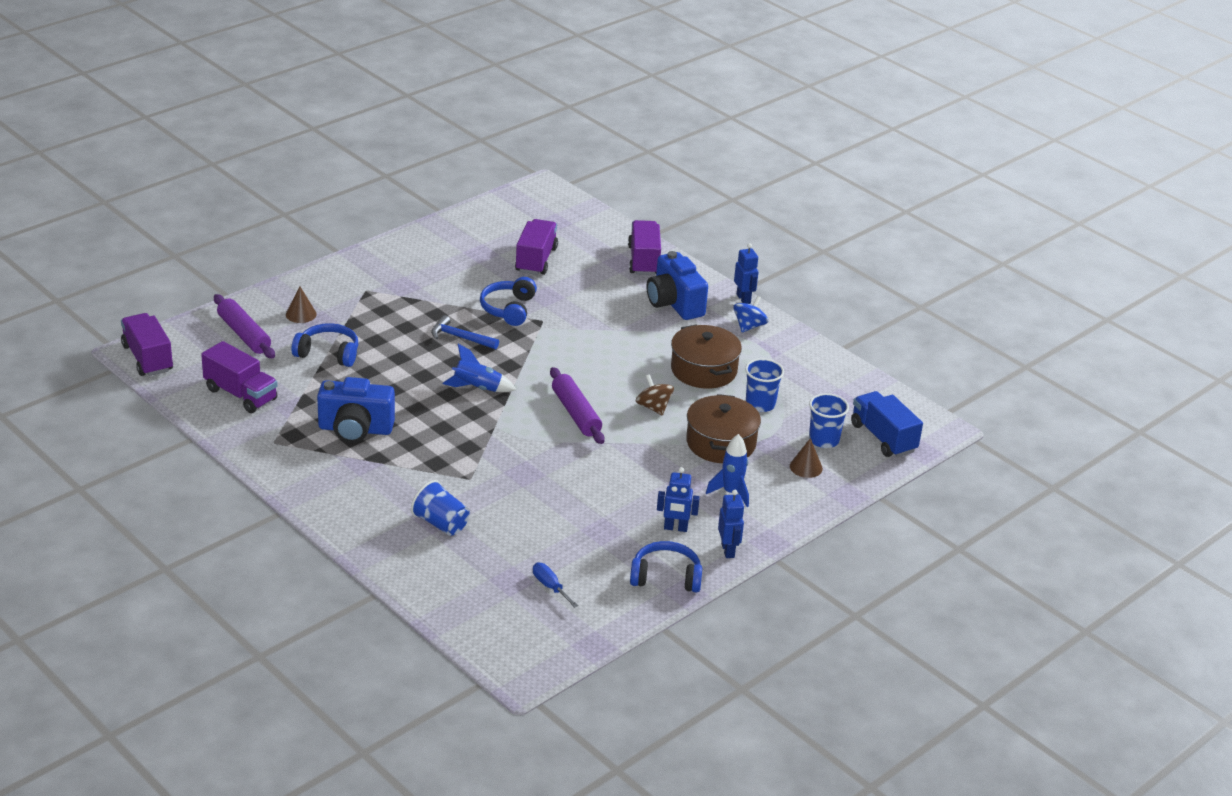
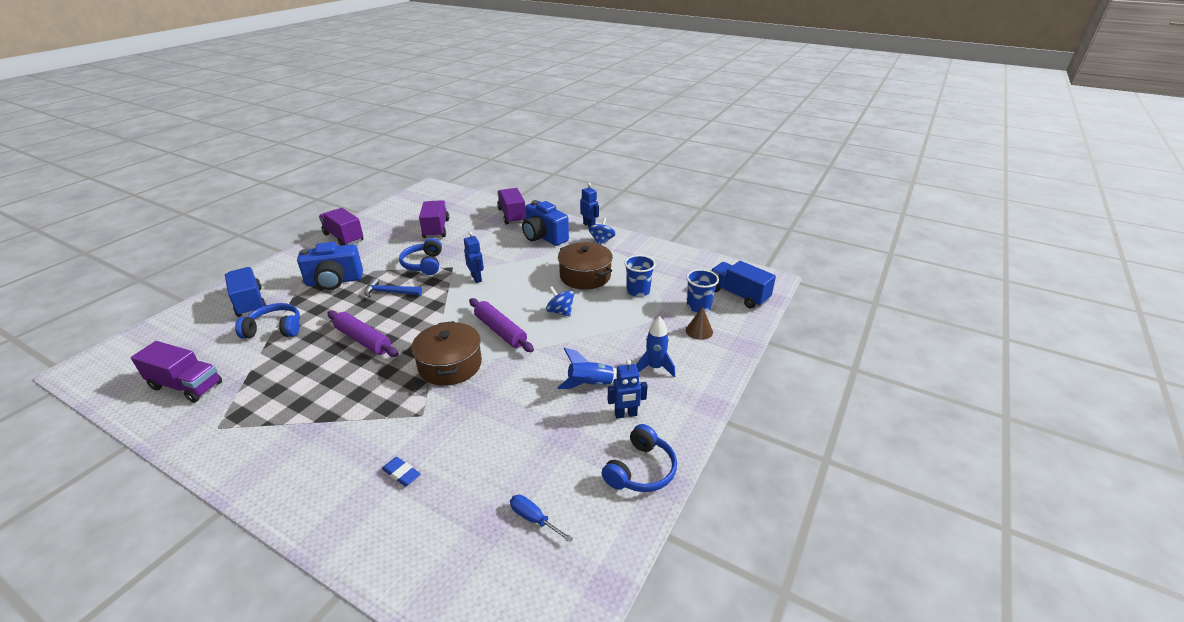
camera: 15 degrees left, 0 degrees up
(147, 358) = (92, 372): purple truck -> purple truck (344, 238)
(244, 334) = (195, 330): purple rolling pin -> purple rolling pin (363, 340)
(301, 314) = (250, 302): brown cone -> blue truck
(355, 429) = (303, 393): blue camera -> blue camera (334, 281)
(441, 523) = (401, 474): blue cup -> blue eraser
(477, 388) = (412, 329): blue rocket -> blue rocket (590, 384)
(653, 407) = (560, 312): brown spinning top -> blue spinning top
(666, 577) = (641, 470): blue headphones -> blue headphones turned 135 degrees clockwise
(721, 443) = (625, 327): brown pot -> brown pot (450, 365)
(728, 550) = (681, 424): blue robot -> blue robot (476, 278)

